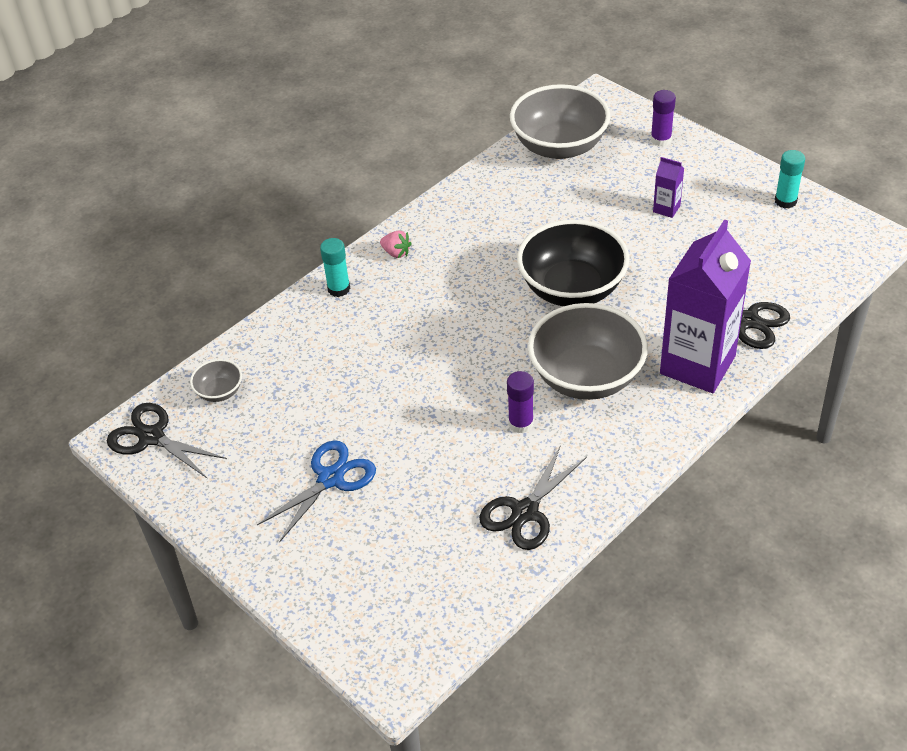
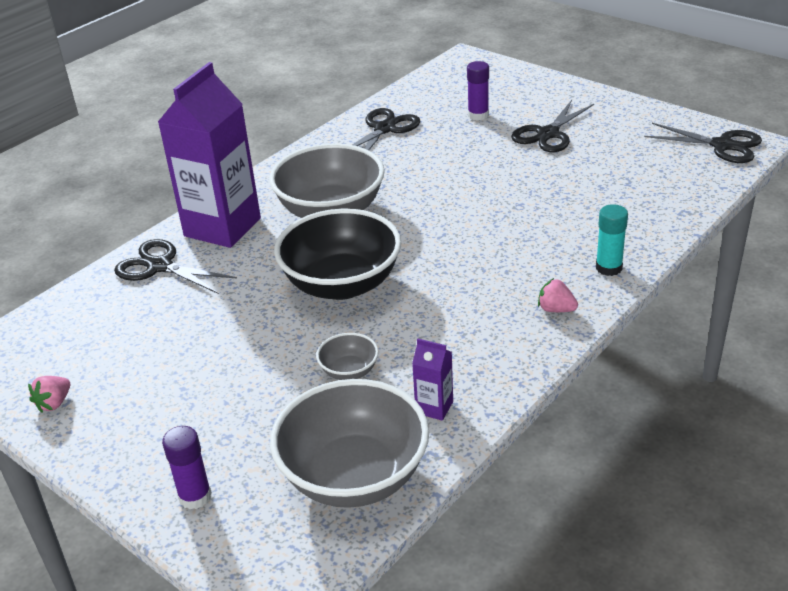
camera: 175 degrees right, 10 degrees down
(219, 391) = (682, 177): grey bowl -> grey bowl (349, 371)
(331, 478) = (547, 134): blue scissors -> black scissors
(521, 423) = (391, 176): purple glue stick -> purple glue stick (478, 115)
(666, 209) = (214, 384): purple carton -> purple carton (434, 407)
(785, 201) = (54, 403): turquoise glue stick -> pink strawberry

